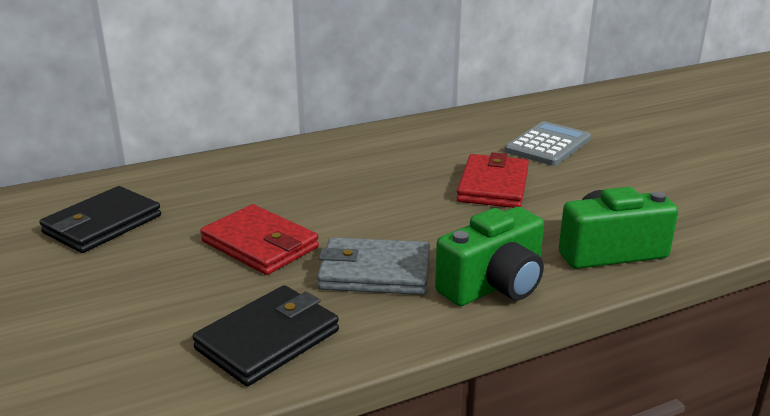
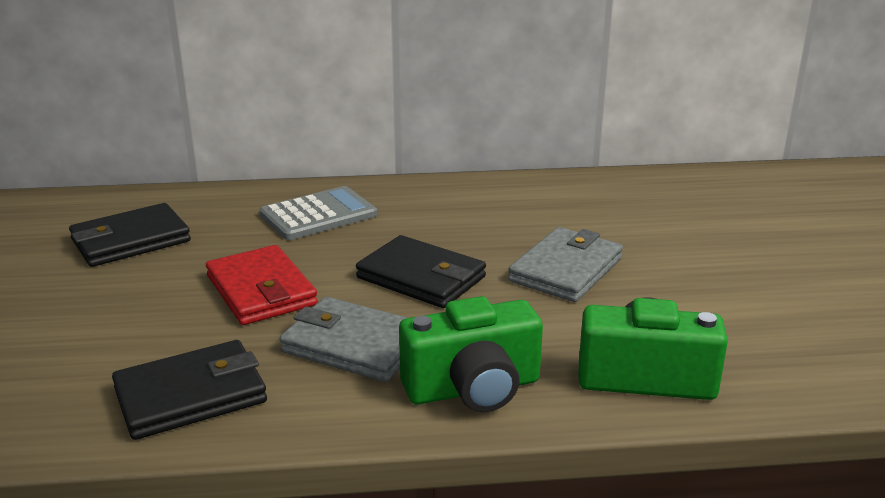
camera: 20 degrees right, 0 degrees up
(387, 211) = (421, 277): none -> black wallet
(493, 186) = (566, 270): red wallet -> grey wallet
(548, 145) = (673, 230): grey calculator -> grey calculator (318, 215)

